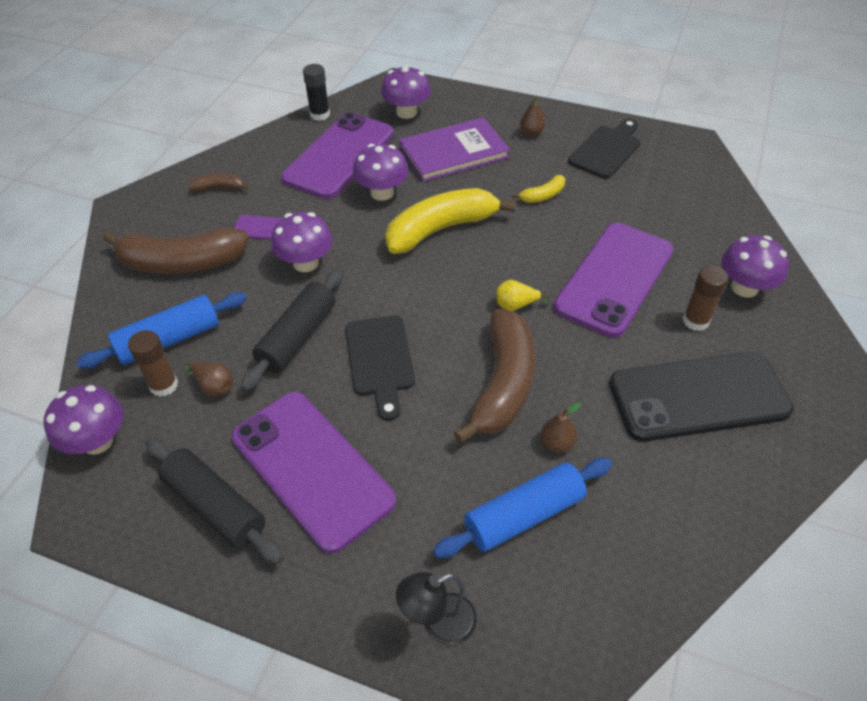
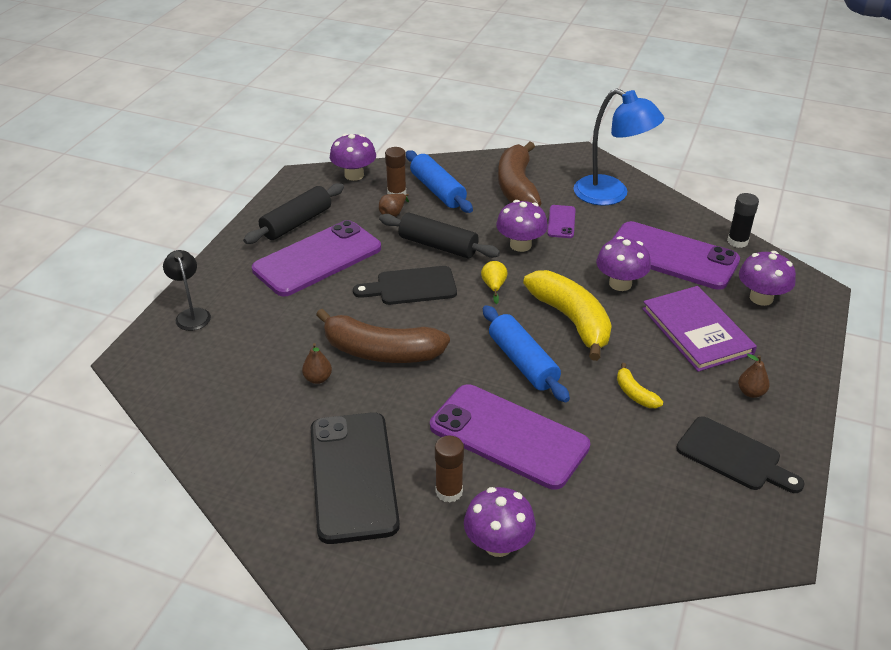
camera: 90 degrees right, 10 degrees down
(219, 188) = (611, 195): brown banana -> blue lamp
(516, 305) = (471, 364): yellow pear -> yellow pear (494, 287)
(524, 515) = (258, 356): blue rolling pin -> blue rolling pin (523, 362)

